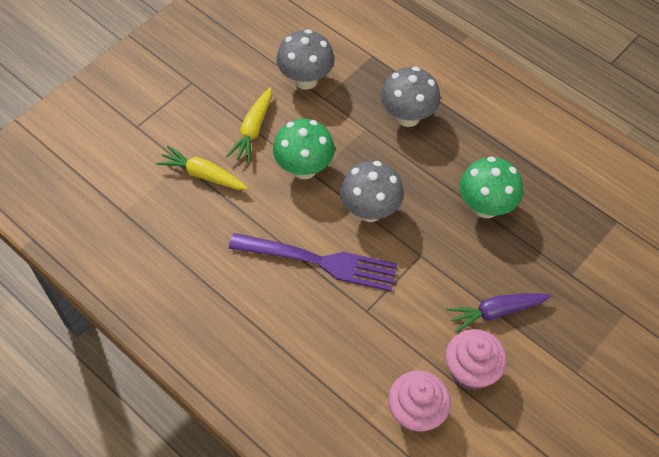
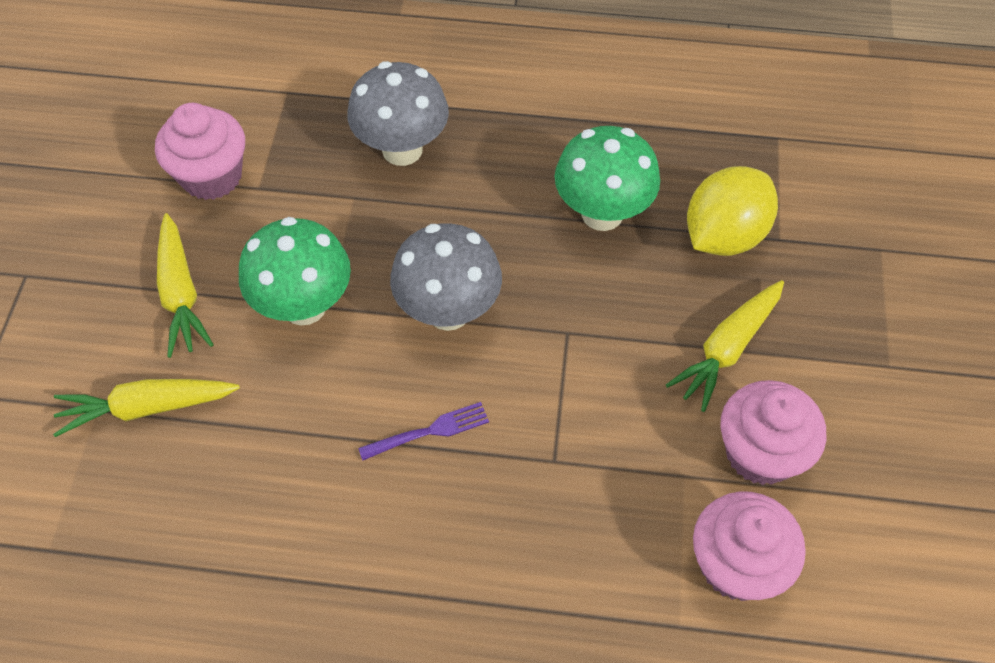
camera: 35 degrees left, 0 degrees up
(306, 80) = (212, 176): grey mushroom -> pink cupcake
(318, 261) = (428, 432): purple fork -> purple fork, size x0.44
(496, 312) = (727, 349): purple carrot -> yellow carrot
(542, 255) = (724, 235): none -> yellow lemon

